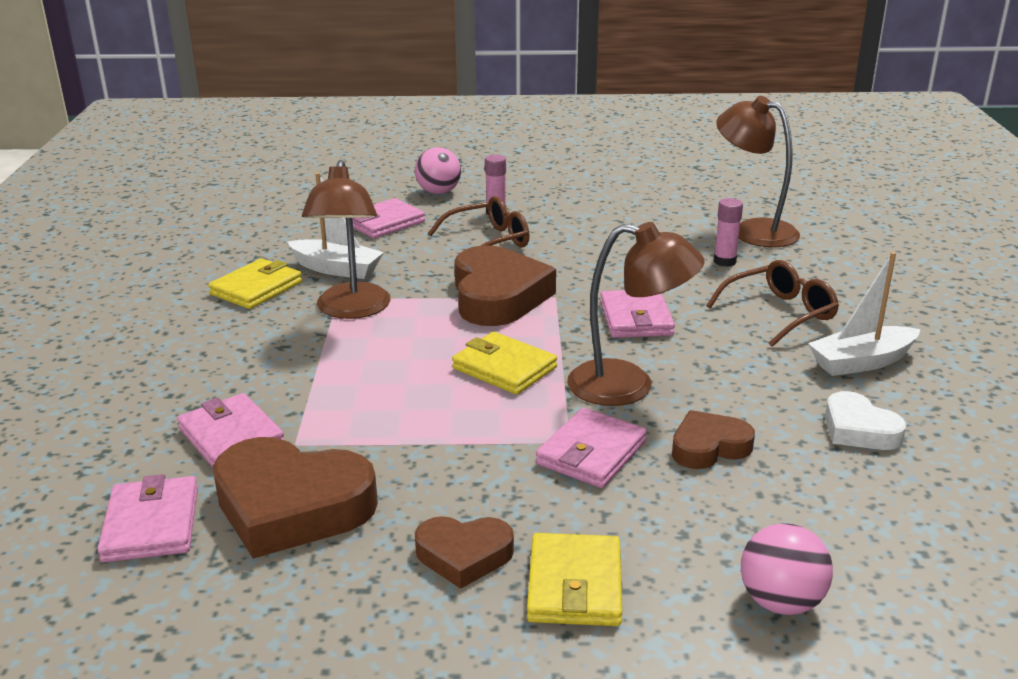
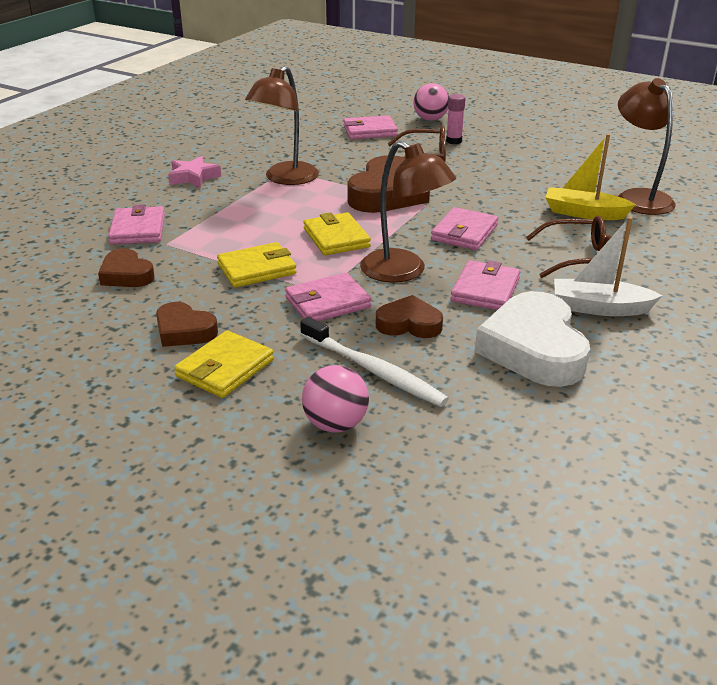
camera: 30 degrees right, 5 degrees up
(151, 524) = (51, 260): pink wallet -> pink wallet (485, 290)
(224, 341) = (193, 177): none -> pink star
(256, 288) = (245, 152): yellow wallet -> yellow wallet (257, 269)
(291, 506) = (126, 275): brown heart -> brown heart, size x0.55
(336, 269) = (305, 152): white boat -> none
(724, 261) = (584, 213): pink glue stick -> yellow boat
(741, 518) = (374, 371): none -> white toothbrush
(859, 429) = (533, 349): white heart -> white heart, size x1.80

